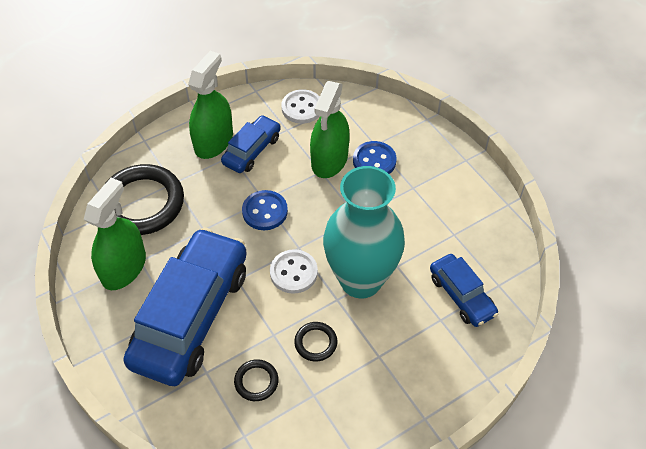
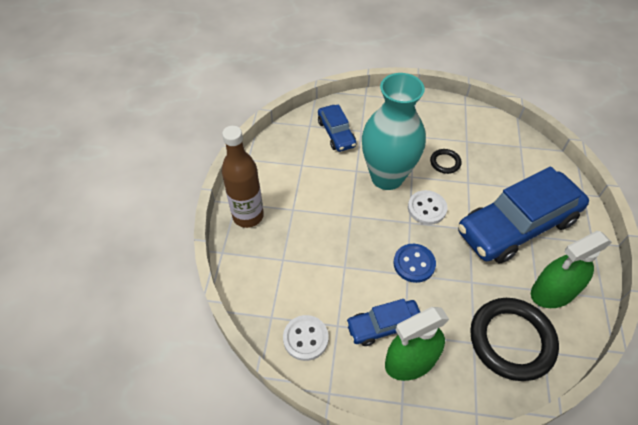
camera: 140 degrees left, 0 degrees up
(256, 381) = (496, 165): black ring -> none
(329, 160) = (329, 271): green spray bottle -> none
(374, 161) = (297, 246): blue button -> none
(442, 156) = (248, 216): none -> brown bottle
(461, 295) = (336, 133): blue car -> blue car turned 150 degrees clockwise

